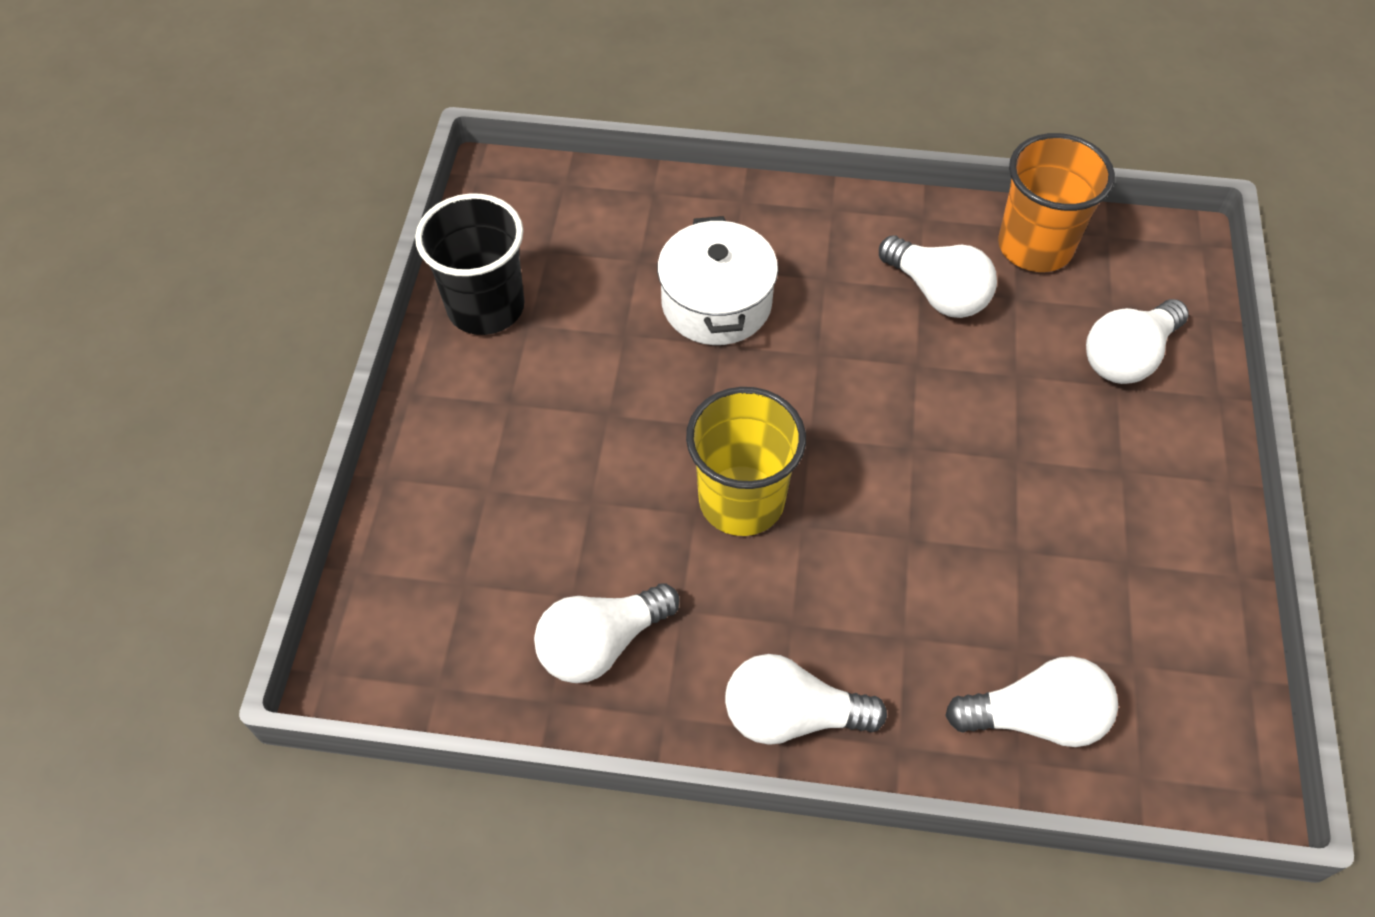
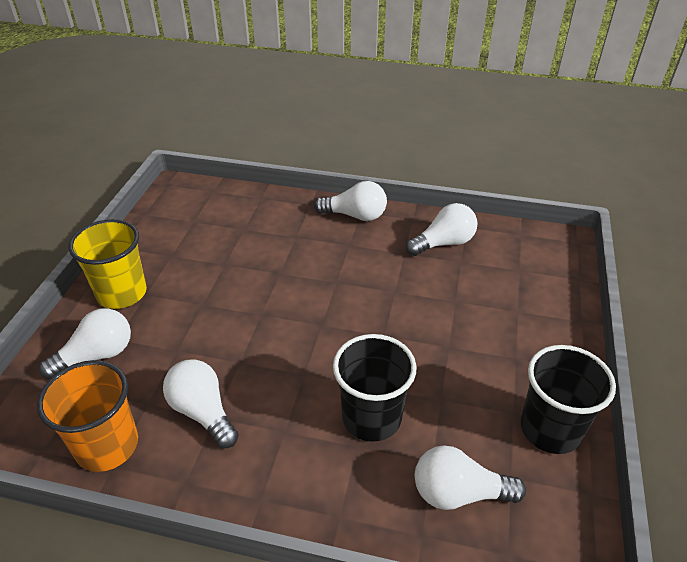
camera: 175 degrees left, 15 degrees down
(716, 303) = (371, 417): white pot -> black cup
(741, 500) = (368, 295): yellow cup -> yellow cup (122, 293)
(1035, 717) = (247, 208): white light bulb -> white light bulb (458, 493)

